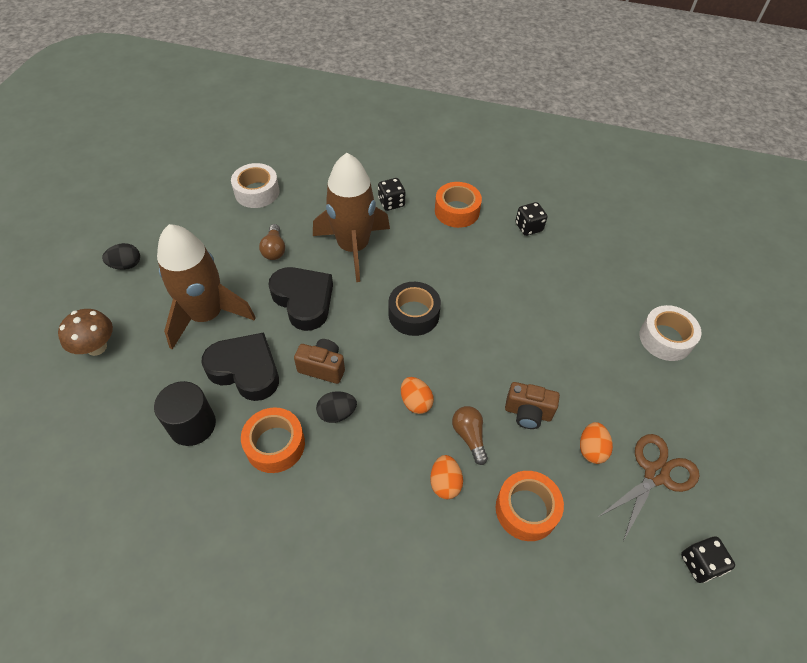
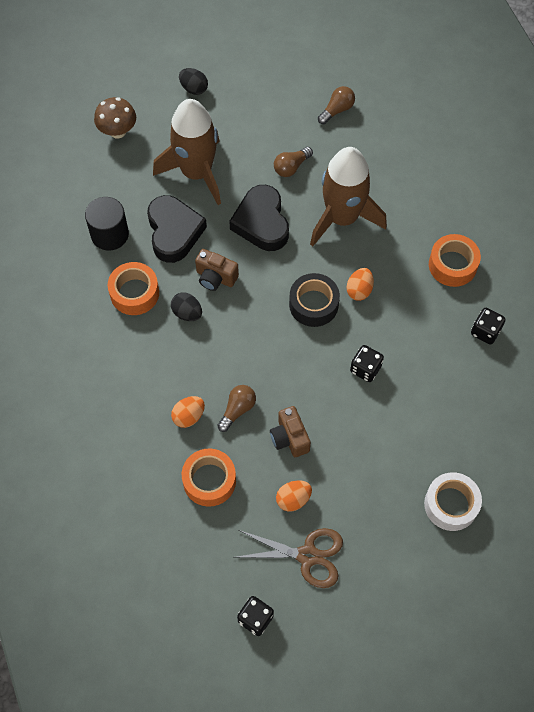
camera: 55 degrees right, 10 degrees up
(257, 192) = (337, 110): white tape -> brown light bulb
(303, 301) = (261, 222): black heart -> black heart turned 150 degrees clockwise
(322, 367) = (215, 277): brown camera -> brown camera turned 135 degrees clockwise
(391, 203) = (415, 211): black dice -> black dice (365, 369)
(416, 402) = (237, 357): orange egg -> orange egg (359, 290)

